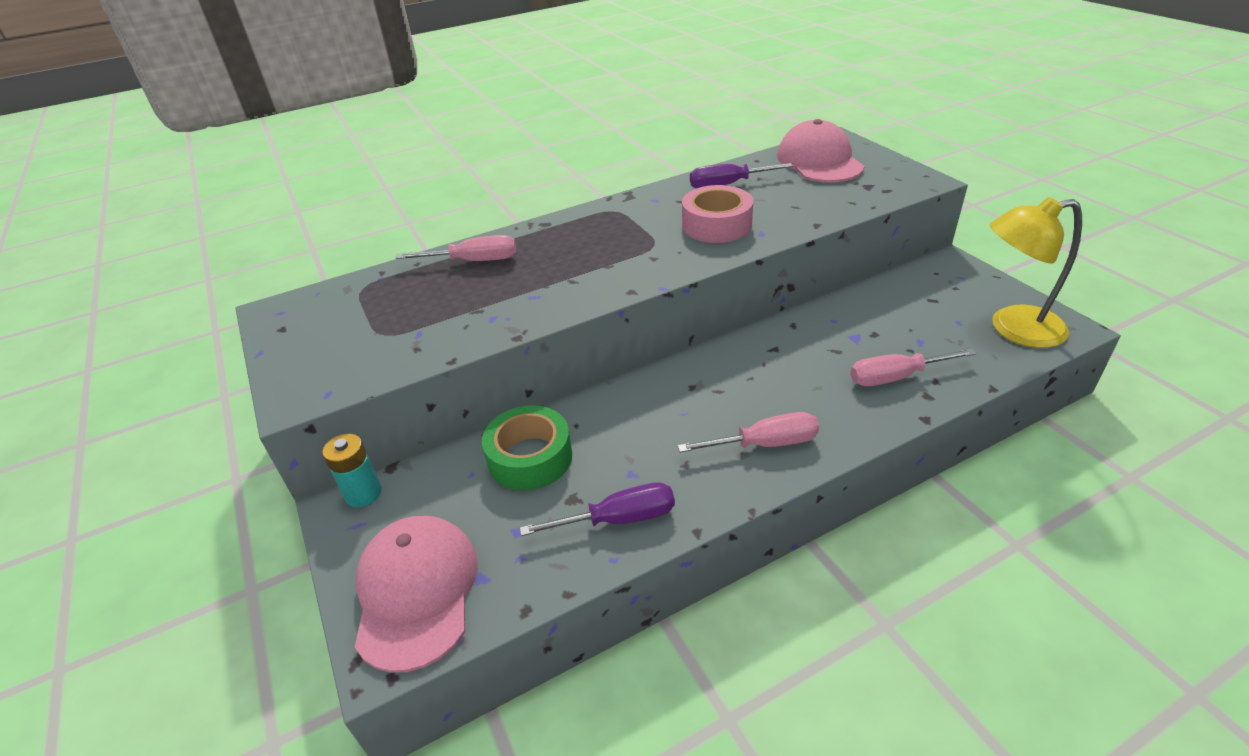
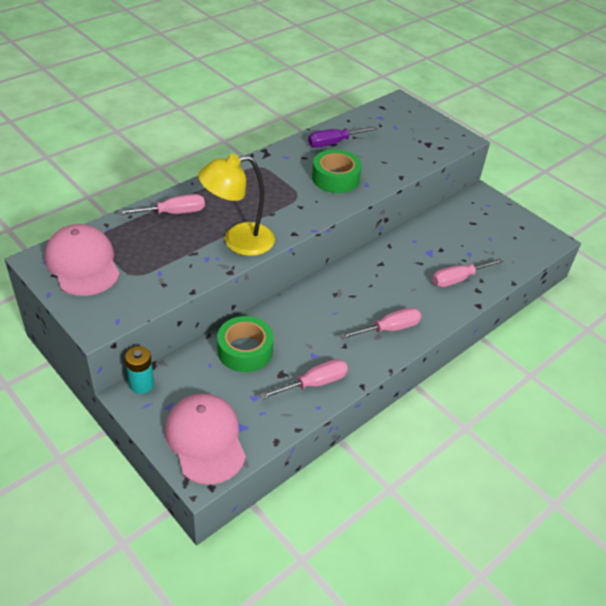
camera: 20 degrees left, 5 degrees up
(618, 519) = (314, 383): purple screwdriver -> pink screwdriver
(716, 225) = (335, 178): pink tape -> green tape
(819, 161) = (392, 121): pink cap -> pink cap (83, 263)
(1013, 329) = (522, 242): yellow lamp -> yellow lamp (238, 241)

